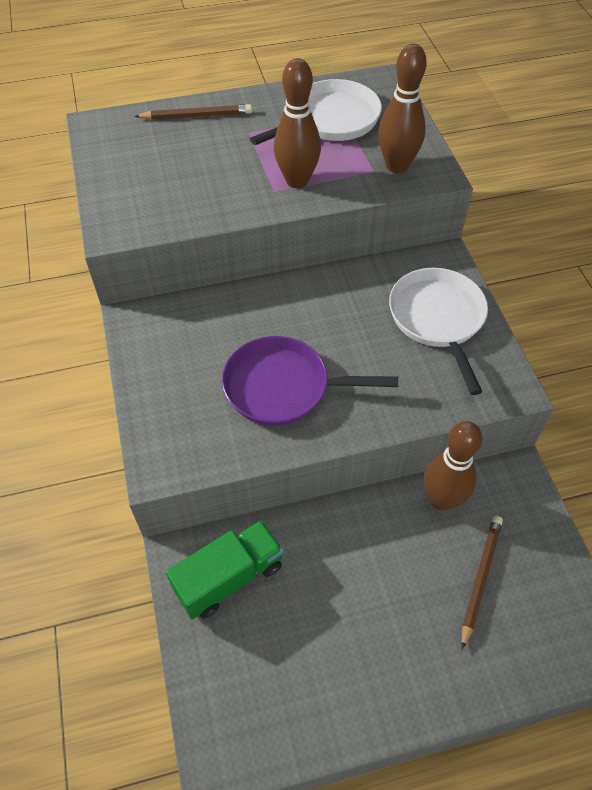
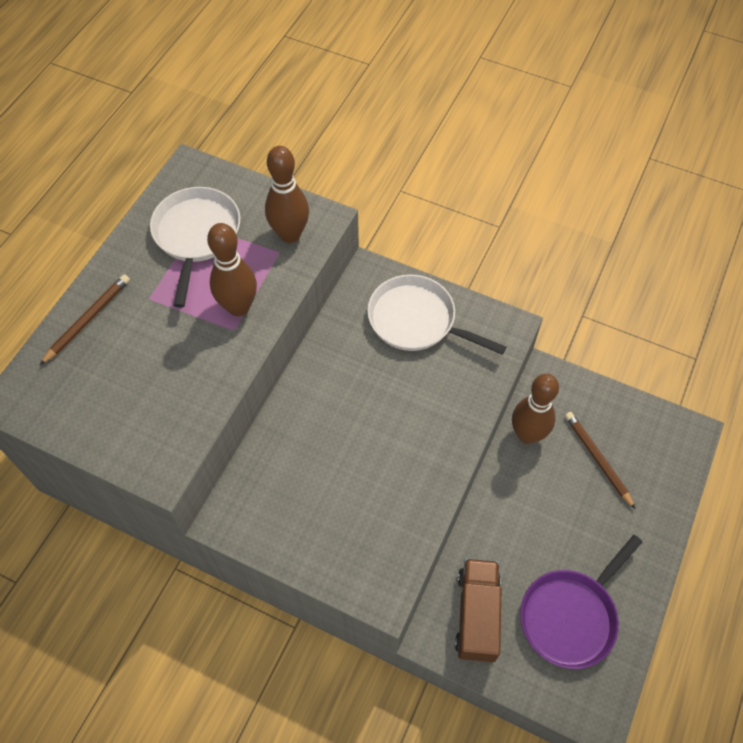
camera: 50 degrees left, 5 degrees up
(229, 577) = (476, 615): green truck -> brown truck
(283, 387) = (386, 462): purple pan -> purple pan (571, 616)

